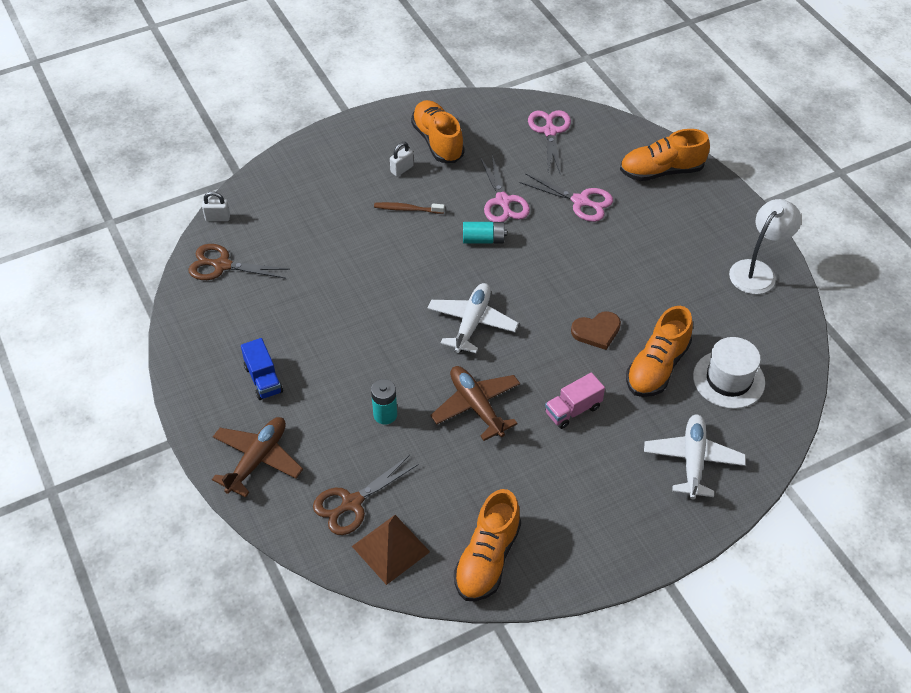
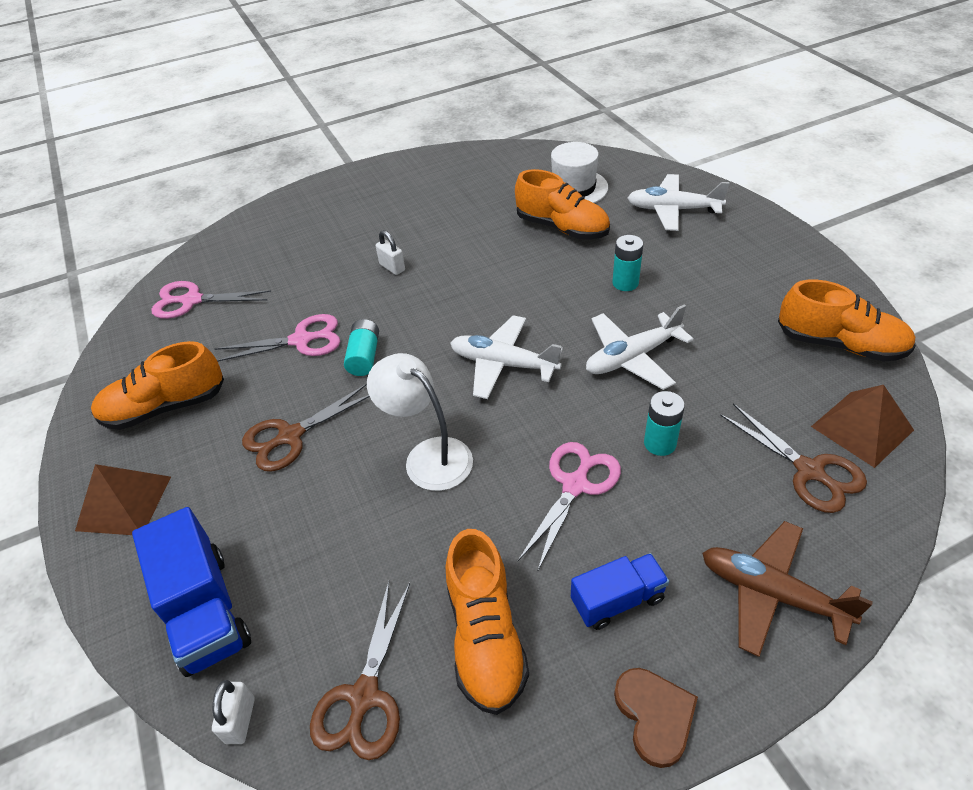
camera: 85 degrees left, 5 degrees down
(281, 192) = (204, 611): none -> blue truck
(359, 141) = (124, 503): none -> brown pyramid
(402, 169) = (207, 446): white padlock -> white padlock (392, 267)
(407, 209) = (290, 436): brown toothbrush -> brown scissors
(476, 406) = (632, 357): brown plane -> white plane
(573, 410) = (625, 283): pink truck -> turquoise battery
(580, 201) = (319, 276): pink scissors -> pink scissors (575, 485)
(596, 331) = (515, 266): brown heart -> brown heart (655, 715)
(661, 171) = (289, 220): orange shoe -> orange shoe (485, 636)
(757, 271) = (440, 168): white lamp -> white lamp (428, 456)

